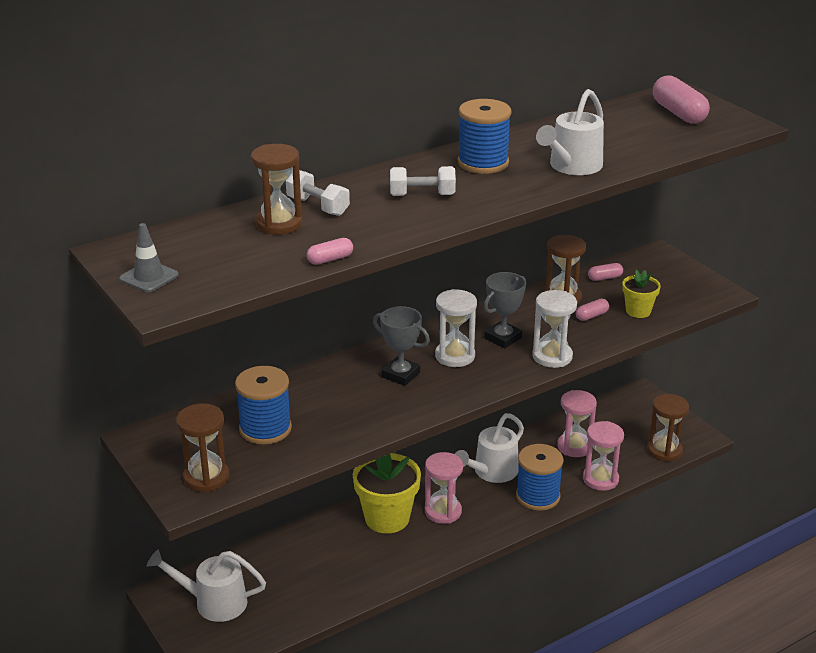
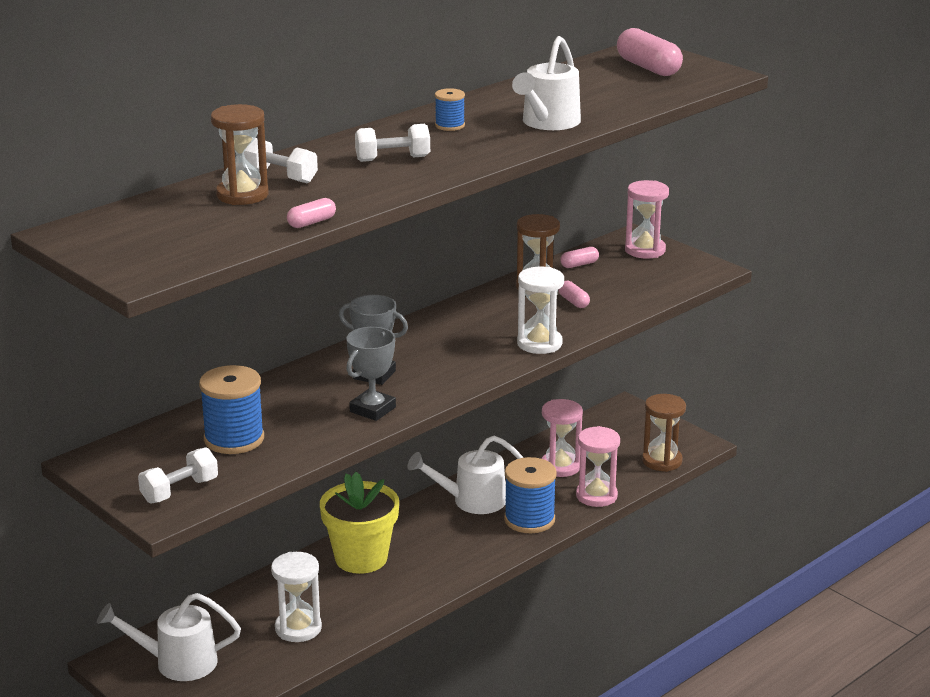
camera: 10 degrees left, 5 degrees down
(149, 277) = (114, 252): grey traffic cone -> none
(206, 477) = (179, 491): brown hourglass -> white dumbbell
(443, 511) = (424, 545): pink hourglass -> pink hourglass (645, 250)
(455, 356) = (430, 352): white hourglass -> white hourglass (298, 628)
(483, 163) = (450, 125): blue spool -> blue spool, size x0.52
(491, 472) = (471, 501): white watering can -> white watering can turned 45 degrees clockwise
(503, 338) = (480, 331): grey trophy -> grey trophy (372, 409)
(591, 316) = (573, 302): pink capsule -> pink capsule turned 75 degrees counterclockwise
(638, 311) = (623, 293): yellow flower pot -> none

